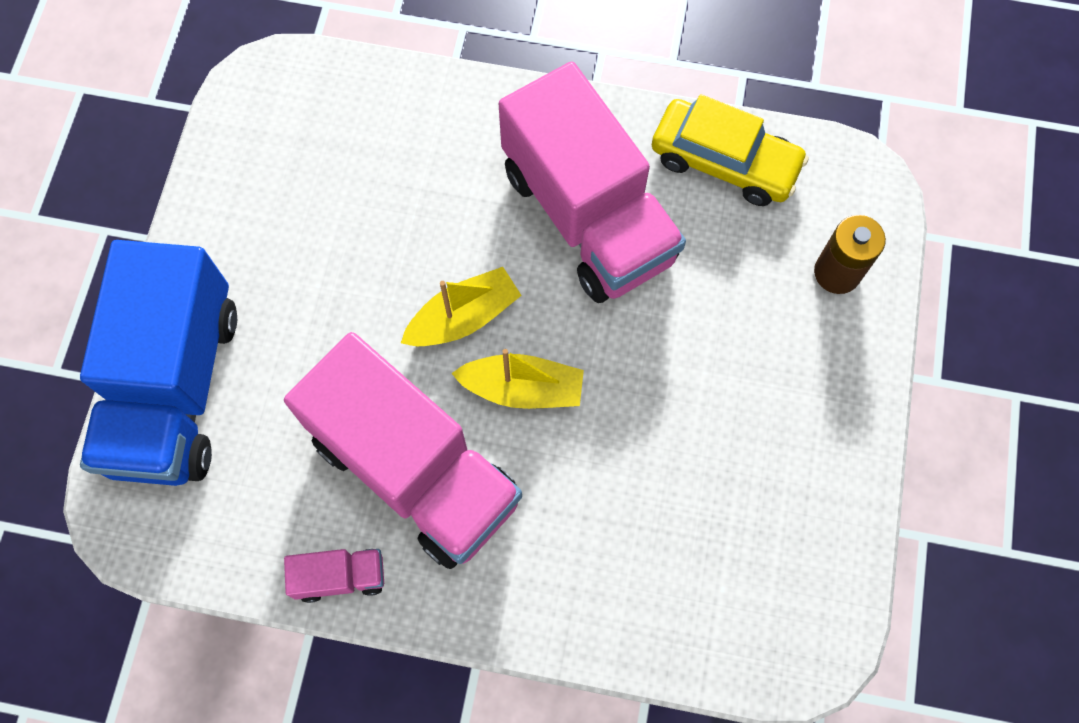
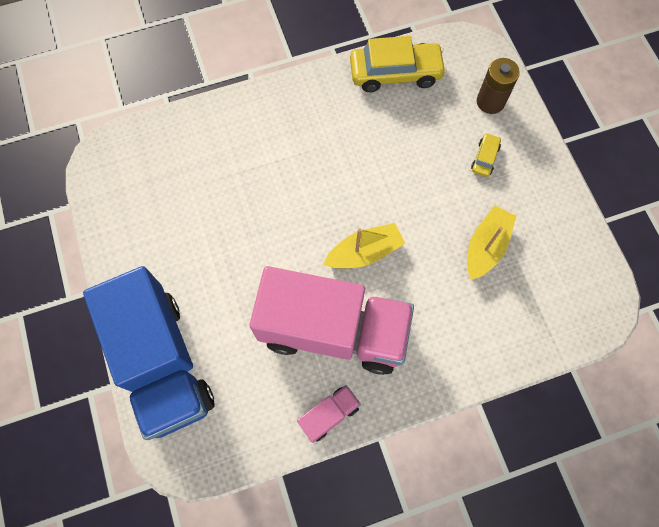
camera: 30 degrees left, 0 degrees up
(463, 317) = (306, 231): yellow boat -> yellow boat (486, 246)
(588, 215) = (340, 139): pink truck -> none
(775, 349) = (484, 158): none -> yellow car

